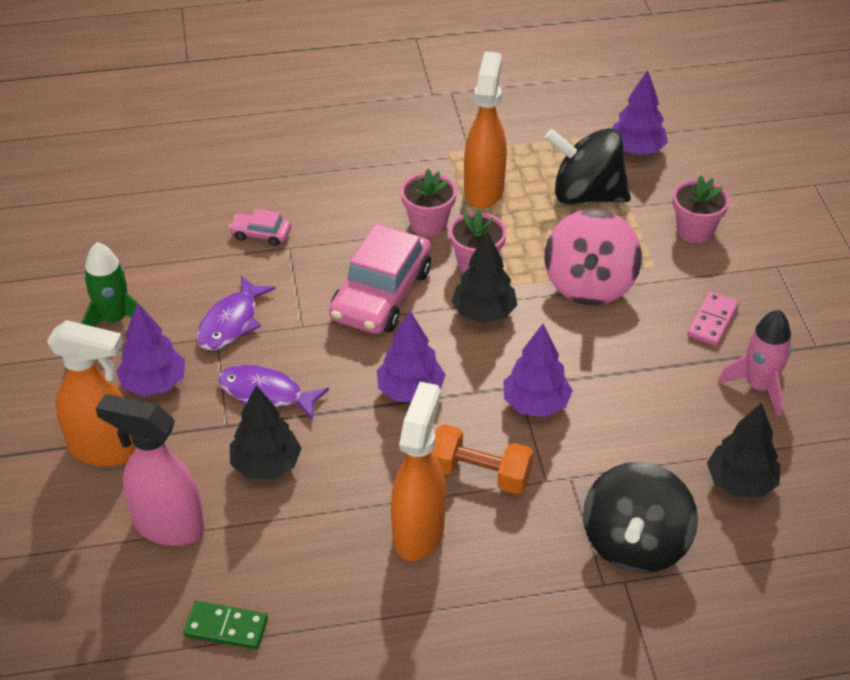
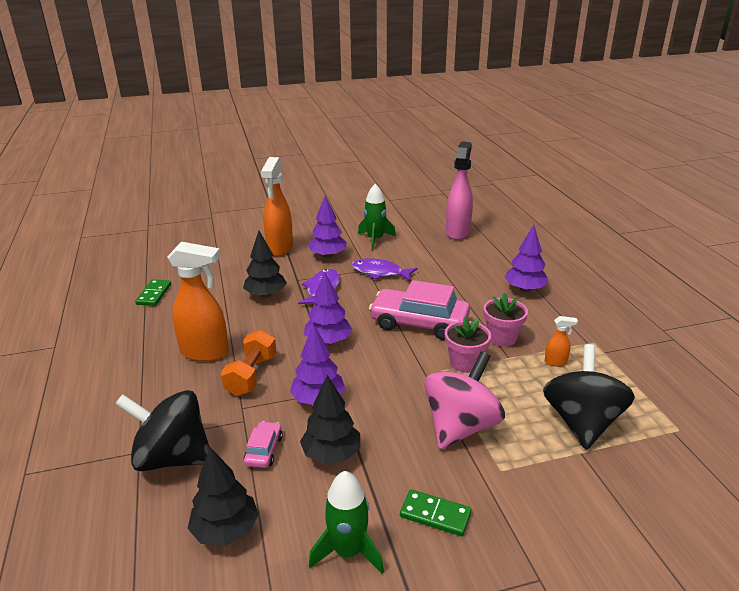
camera: 85 degrees right, 15 degrees down
(167, 526) = (226, 271): pink spray bottle -> pink spray bottle (458, 232)
(261, 234) = (462, 274): pink car -> pink car (264, 450)
(484, 190) = (556, 362): orange spray bottle -> orange spray bottle, size x0.43
(484, 313) = (411, 369): black tree -> black tree (331, 454)
(589, 285) = (461, 426): pink spinning top -> pink spinning top turned 120 degrees clockwise
(636, 150) = (672, 457): purple tree -> purple tree (524, 289)
(695, 230) = (567, 503): pink flower pot -> none
(712, 321) = (435, 514): pink domino -> green domino
(759, 387) = (348, 551): pink rocket -> green rocket

